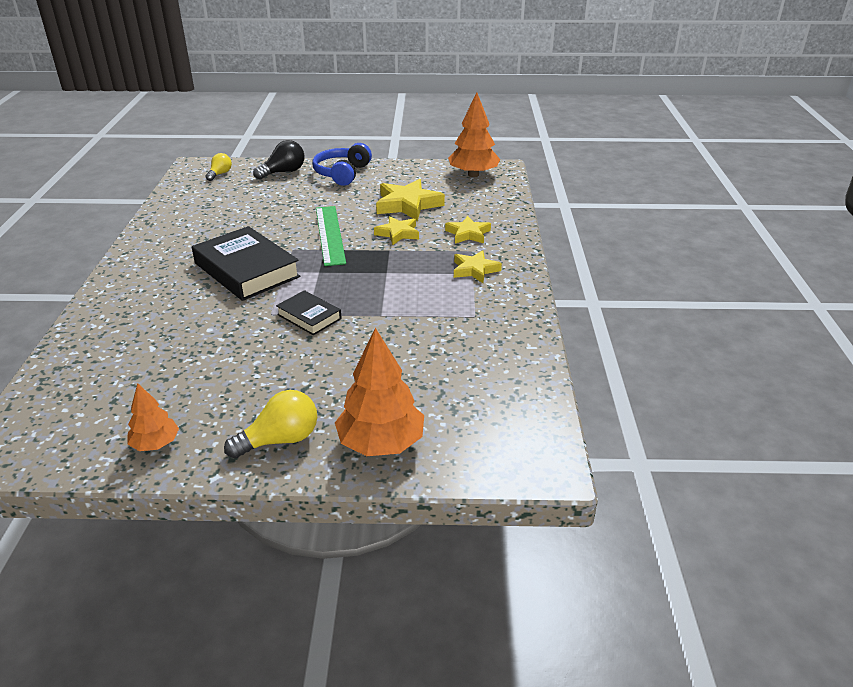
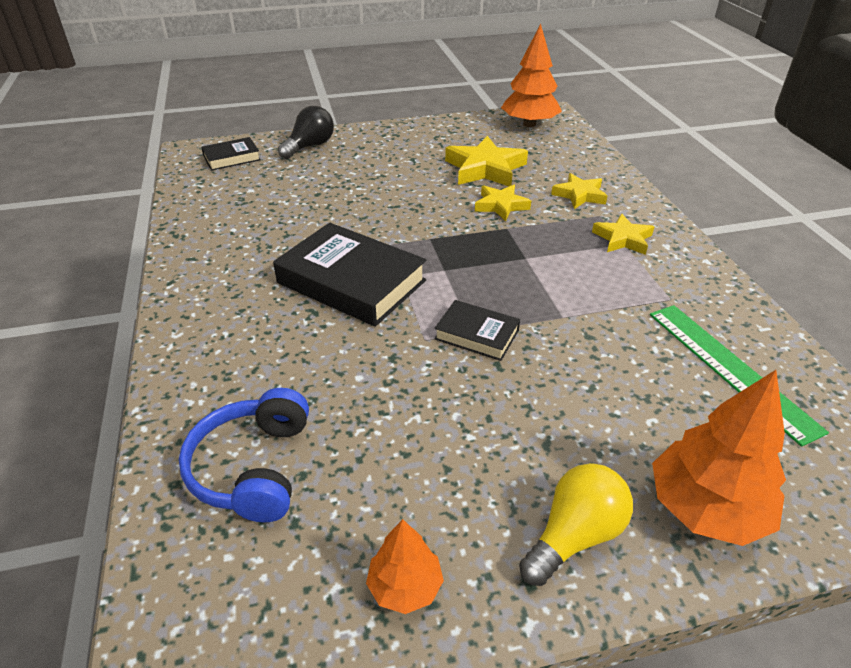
camera: 15 degrees left, 5 degrees up
(220, 174) = (231, 158): yellow light bulb -> black book
(330, 234) = (422, 218): green ruler -> green ruler (730, 368)
(342, 173) = (381, 140): blue headphones -> blue headphones (253, 467)

